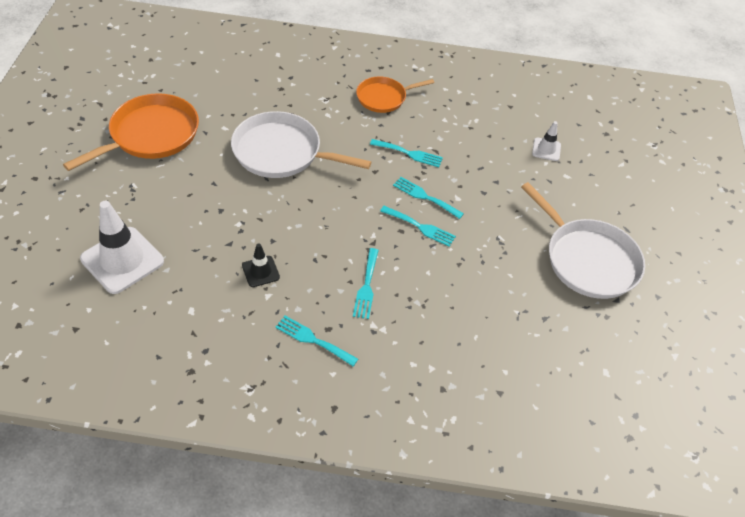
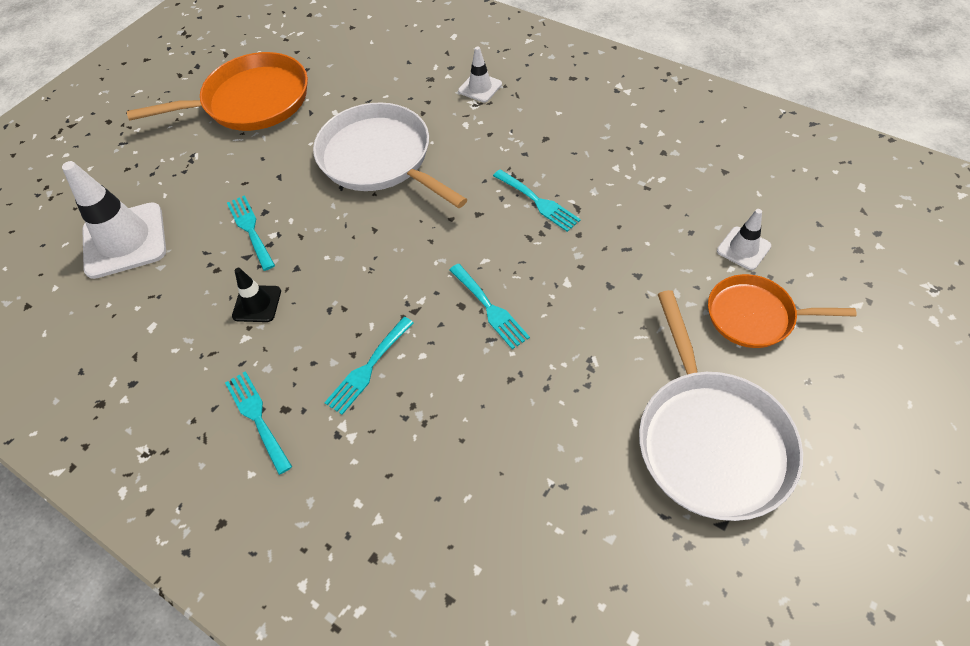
camera: 35 degrees right, 5 degrees up
(321, 87) = (480, 87): none -> white traffic cone
(383, 97) = (551, 118): orange pan -> orange pan (754, 316)
(424, 197) = (522, 267): turquoise fork -> turquoise fork (250, 229)

